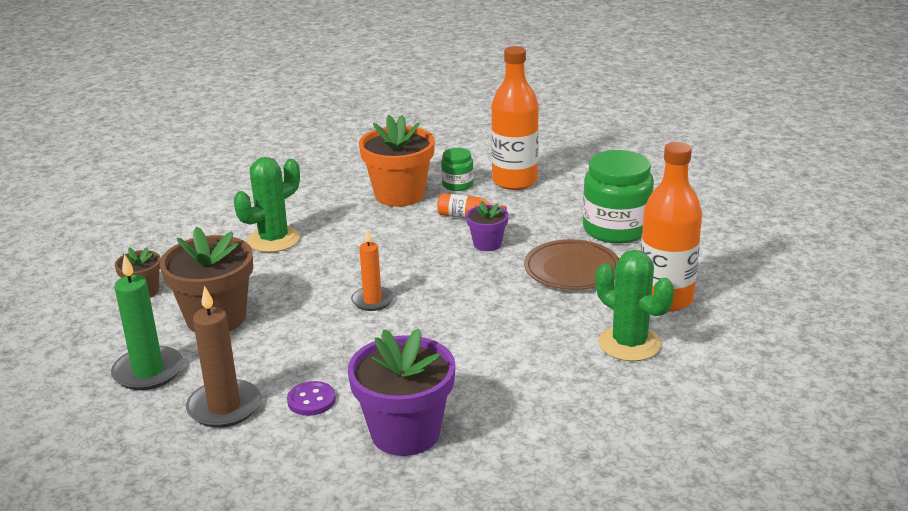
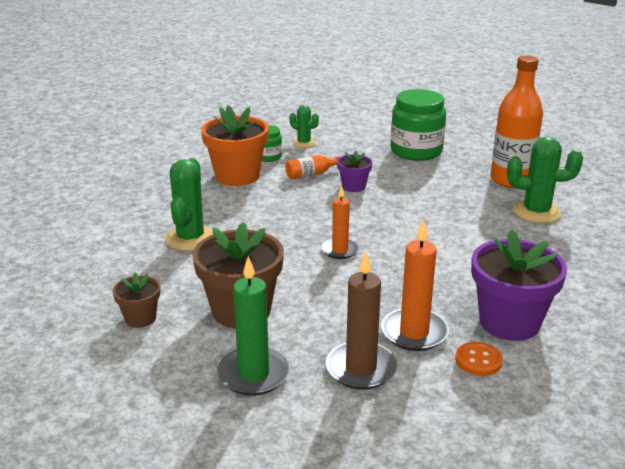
camera: 40 degrees left, 0 degrees up
(311, 400) = (414, 332): purple button -> orange candle
(321, 450) = (478, 360): none -> orange button
(514, 181) = (304, 143): orange bottle -> green cactus
(572, 269) = (432, 183): brown plate -> none

